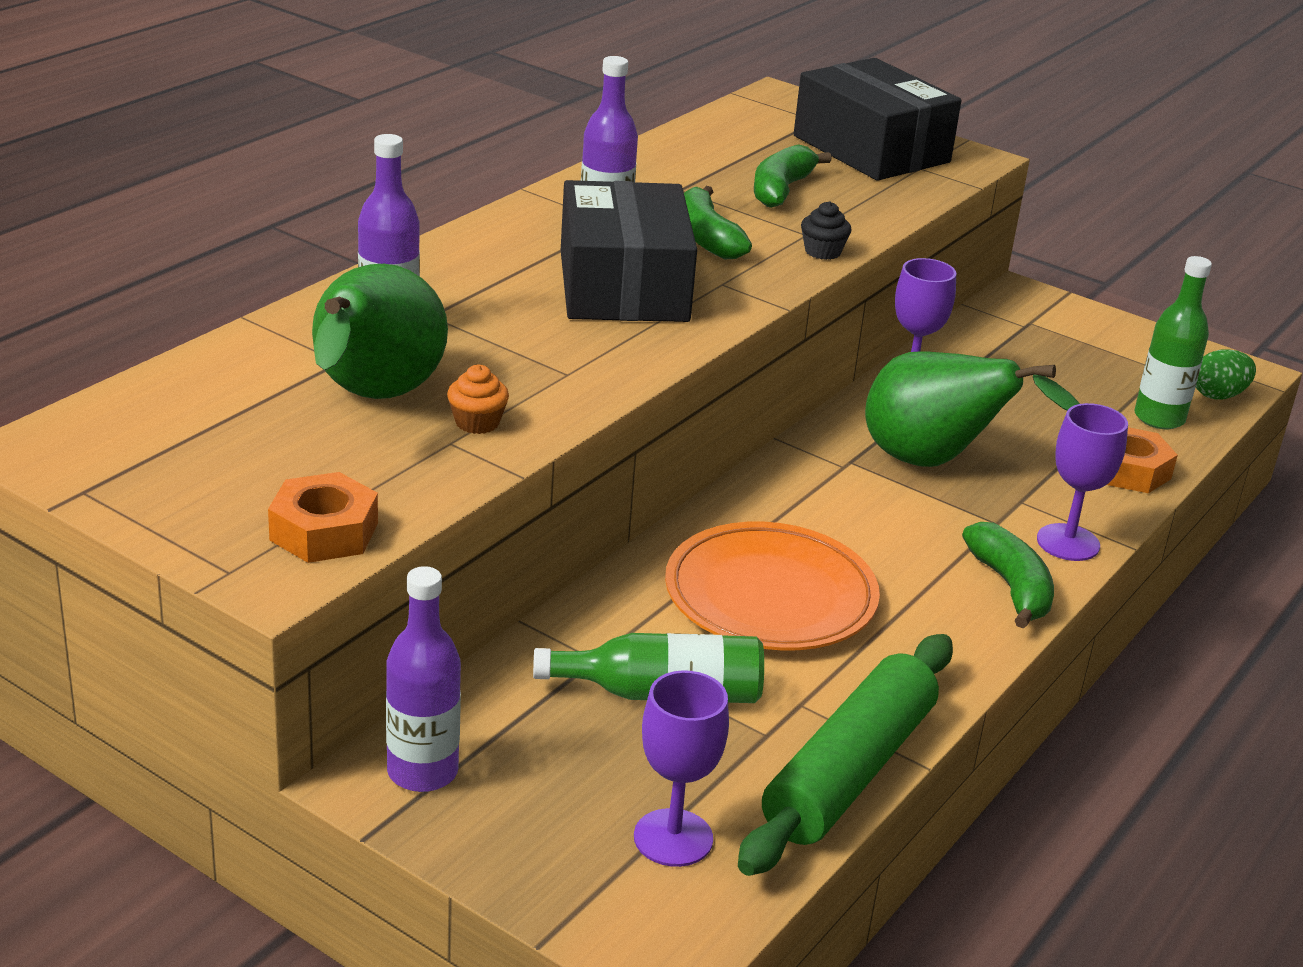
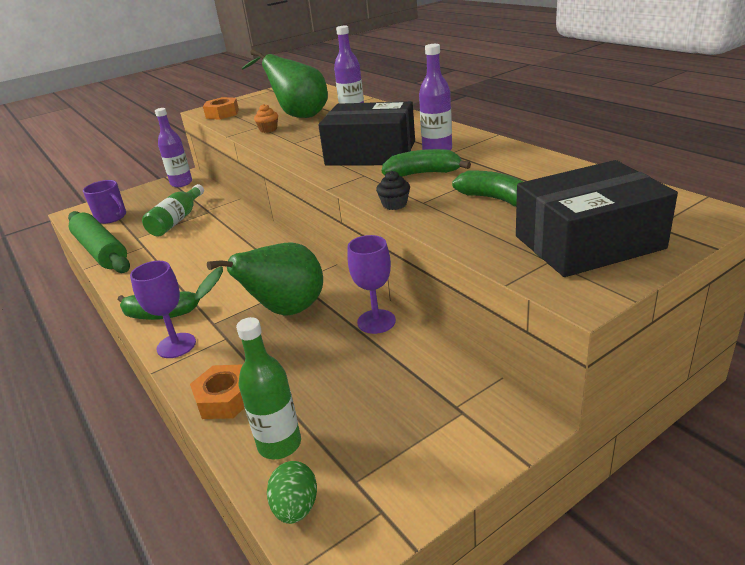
camera: 115 degrees right, 0 degrees up
(673, 838) = (112, 217): purple goblet -> purple mug
(770, 596) = (210, 247): orange plate -> none

